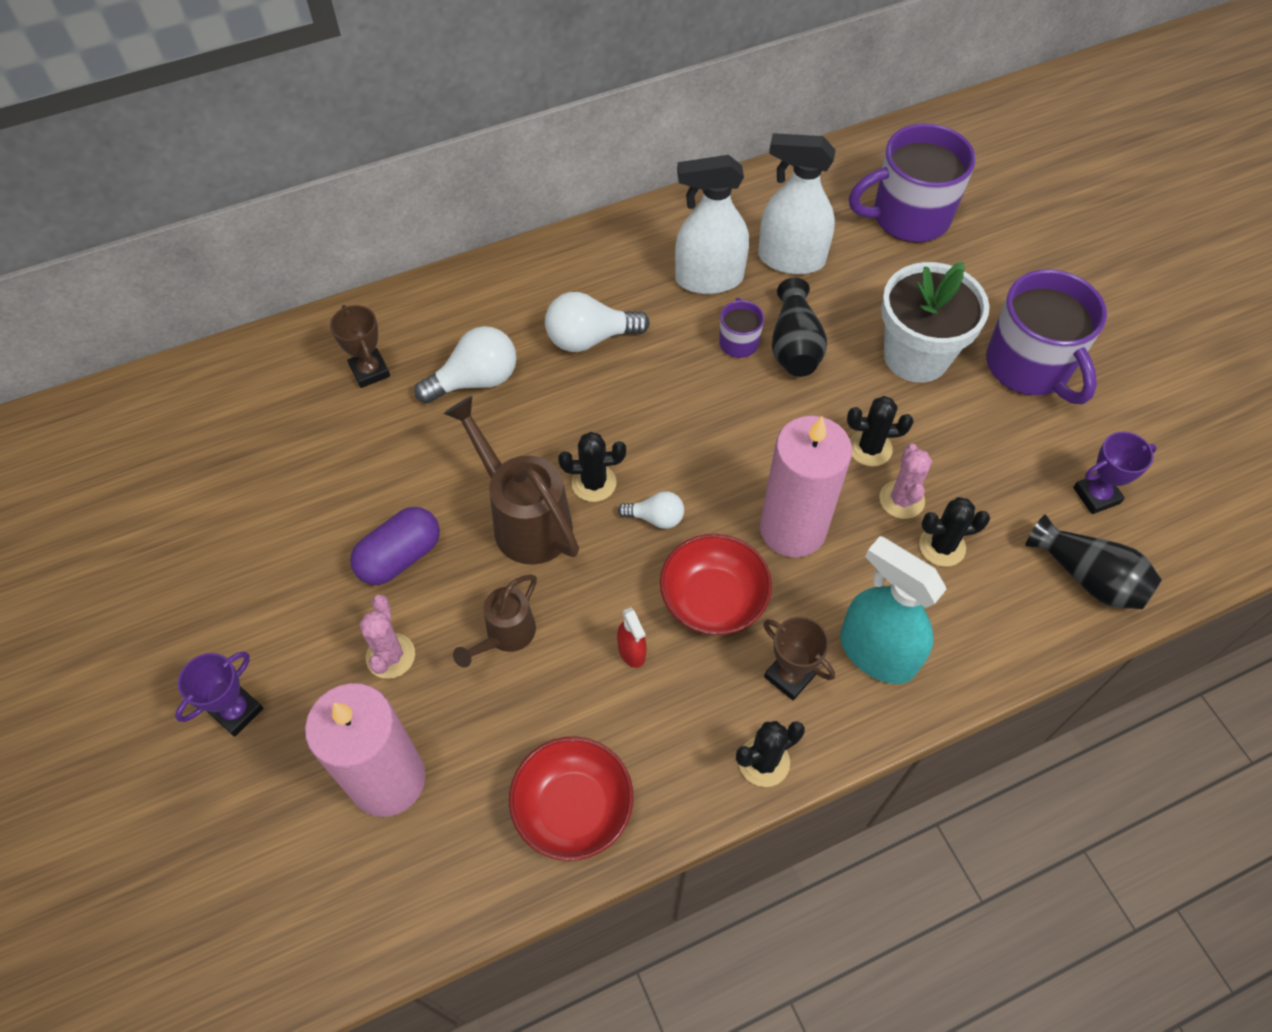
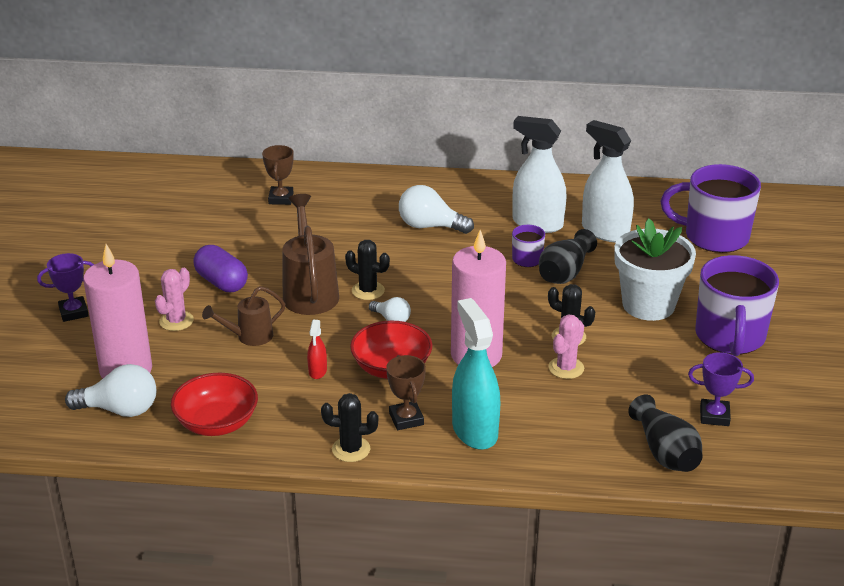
camera: 30 degrees right, 25 degrees down
(400, 557) = (221, 282): purple capsule -> purple capsule turned 60 degrees clockwise
(475, 380) = (340, 222): white light bulb -> white light bulb (120, 410)
(942, 546) = (572, 399): black cactus -> none

